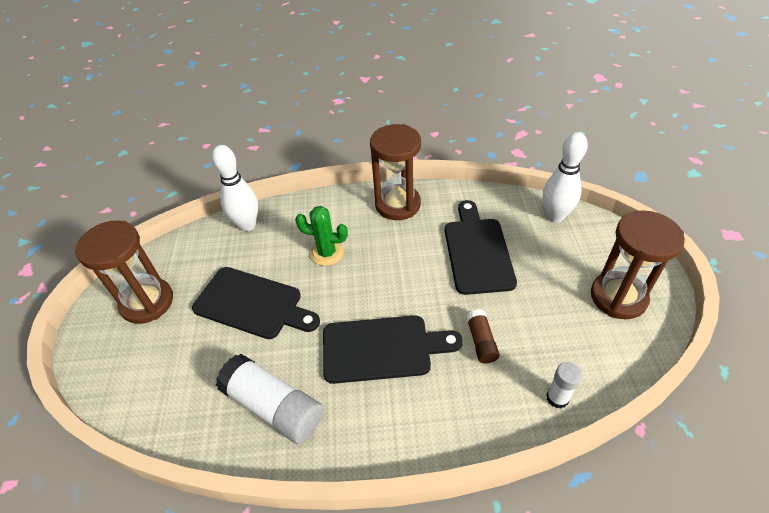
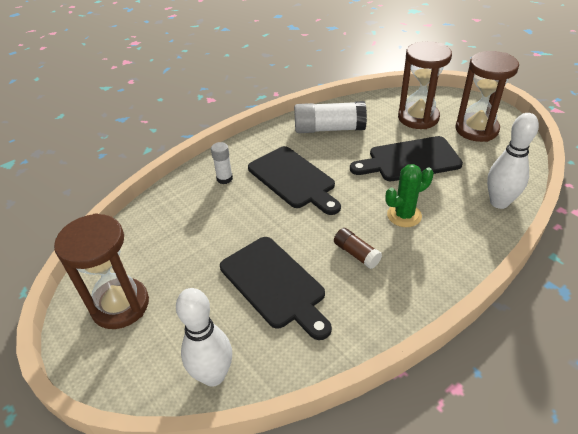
camera: 145 degrees right, 5 degrees down
(382, 348) = (293, 179): black cutting board -> black cutting board turned 90 degrees counterclockwise
(397, 204) = (396, 294): brown hourglass -> brown hourglass (418, 118)
(481, 341) = (226, 215): brown glue stick -> brown glue stick (356, 254)
(557, 398) = (156, 208): white glue stick -> white glue stick (224, 179)

